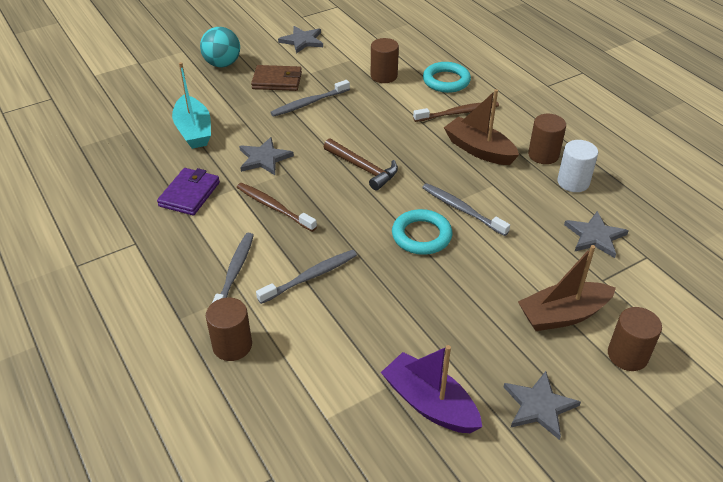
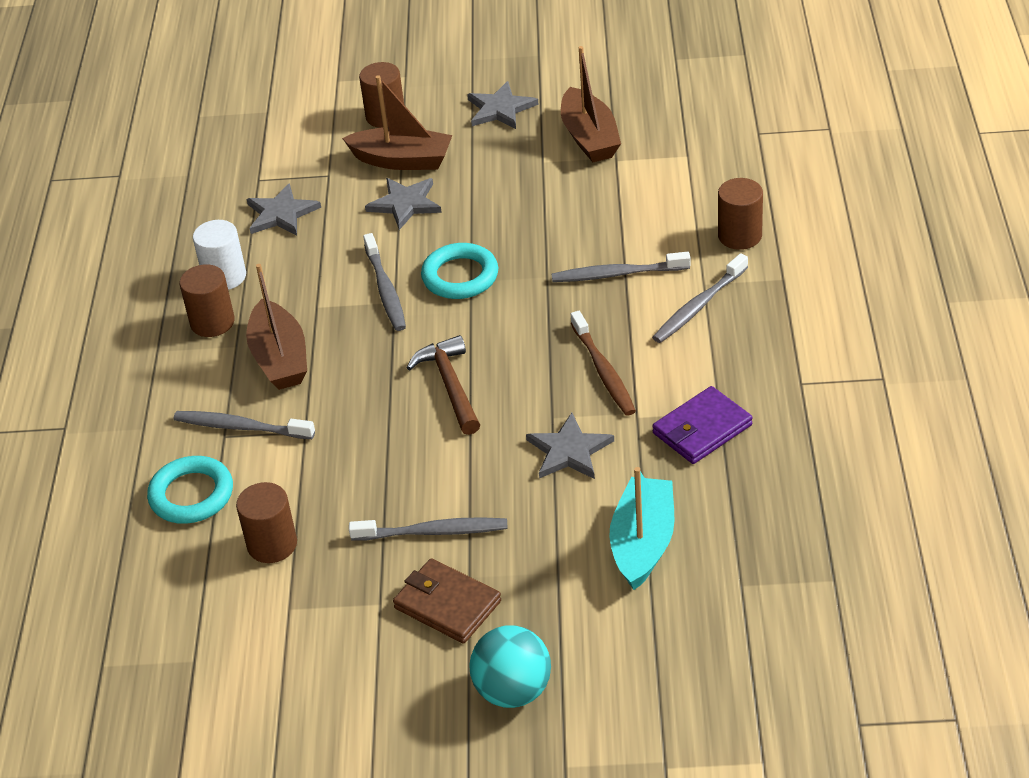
camera: 145 degrees left, 0 degrees up
(302, 41) = (329, 697): grey star -> grey star (405, 204)
(429, 403) = (589, 138): purple boat -> brown boat
(458, 113) = (241, 427): brown toothbrush -> grey toothbrush

